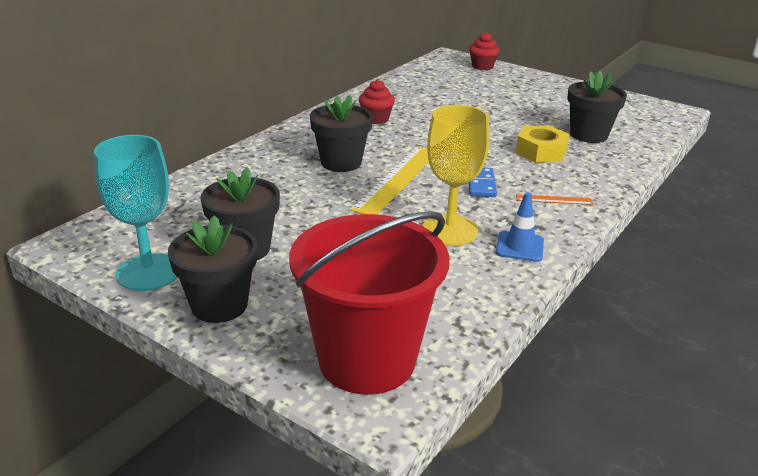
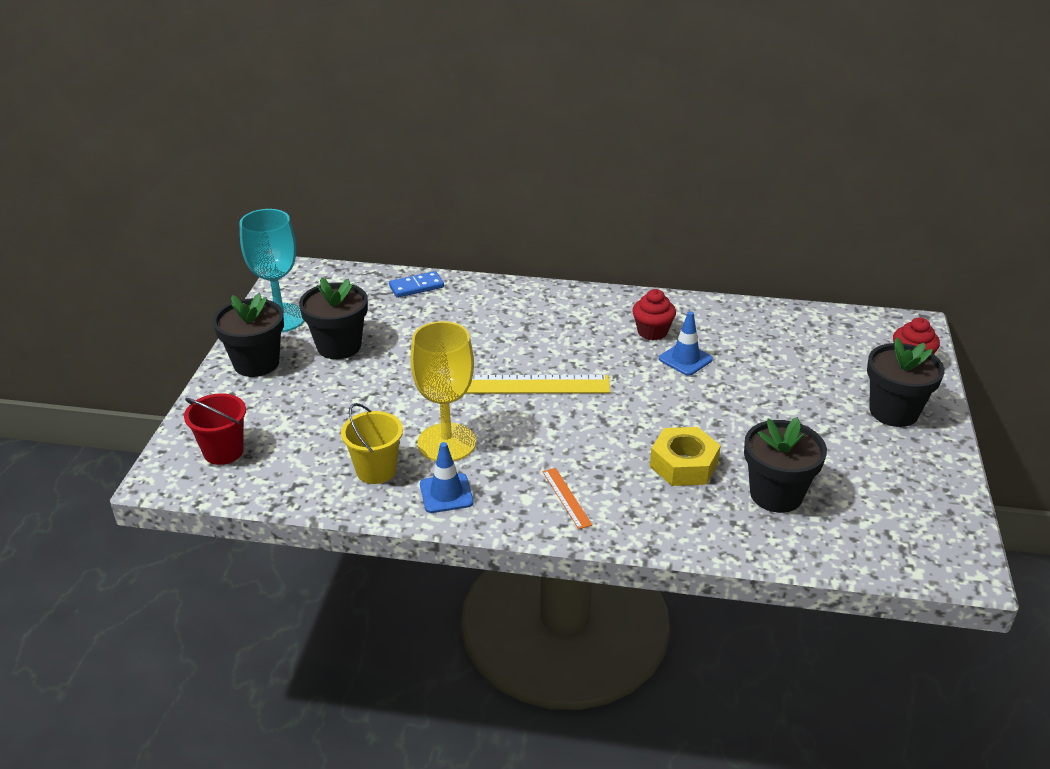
camera: 65 degrees right, 5 degrees up
(341, 162) = (529, 342): black flower pot -> black flower pot (893, 411)
(367, 360) = (223, 452): red bucket -> red bucket, size x0.49
(421, 119) = (685, 359): none -> blue traffic cone
(465, 273) = (376, 470): none -> yellow bucket
(481, 184) = (559, 439): blue domino -> blue domino (416, 287)

